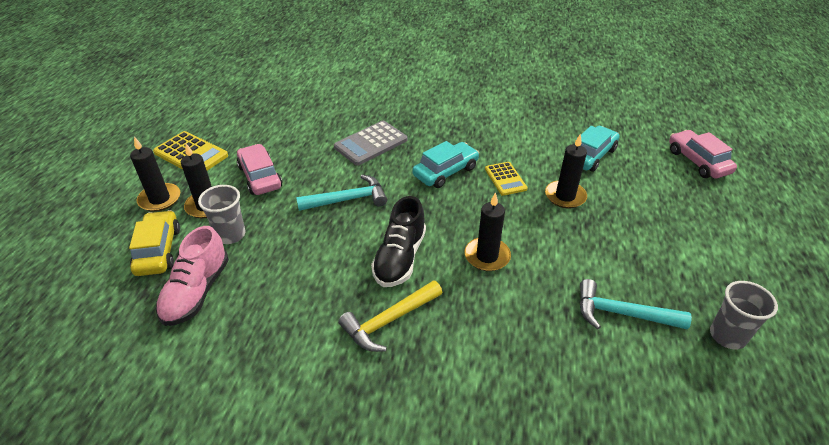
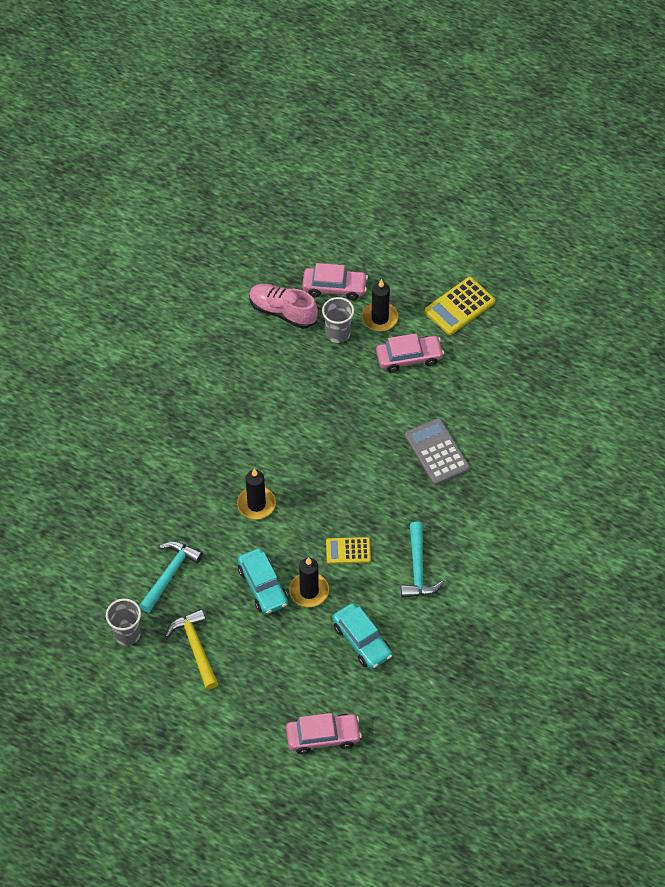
camera: 105 degrees right, 15 degrees up
(158, 250) = (334, 287): yellow car -> pink car
(160, 199) = (398, 286): black candle -> none
(347, 199) = (357, 419): turquoise hammer -> turquoise hammer (418, 568)
(389, 321) = (215, 424): yellow hammer -> yellow hammer (195, 647)
(400, 258) = (274, 443): black shoe -> none
(445, 172) = (373, 504): turquoise car -> turquoise car (263, 586)

